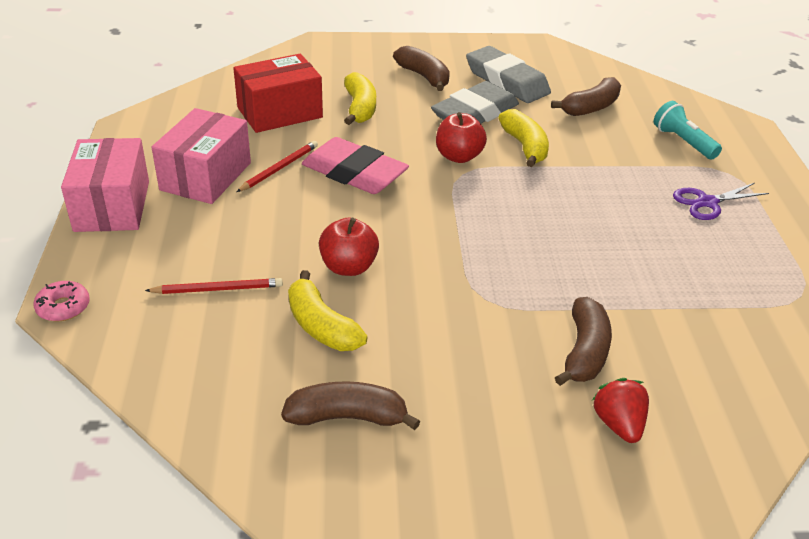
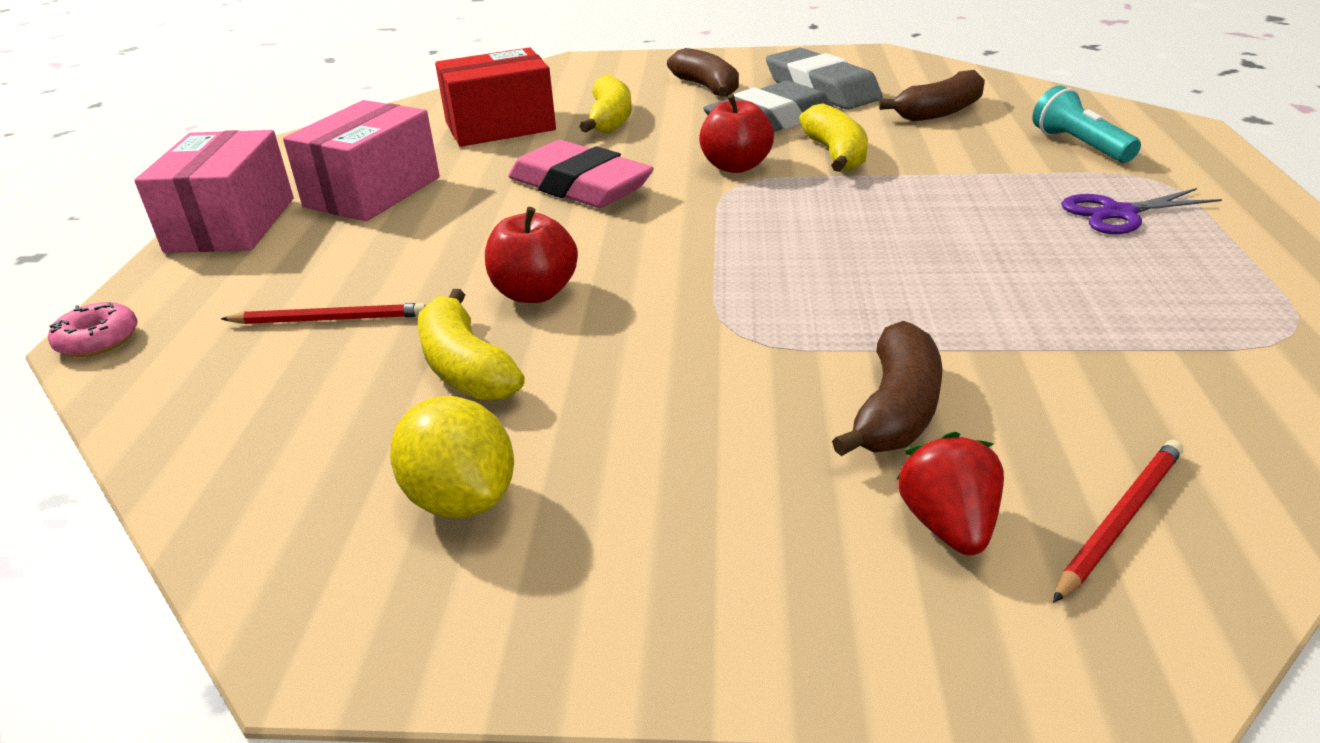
camera: 10 degrees right, 5 degrees down
(279, 168) = (476, 182): red pencil -> red pencil (1119, 520)
(347, 417) = (462, 499): brown banana -> yellow lemon

